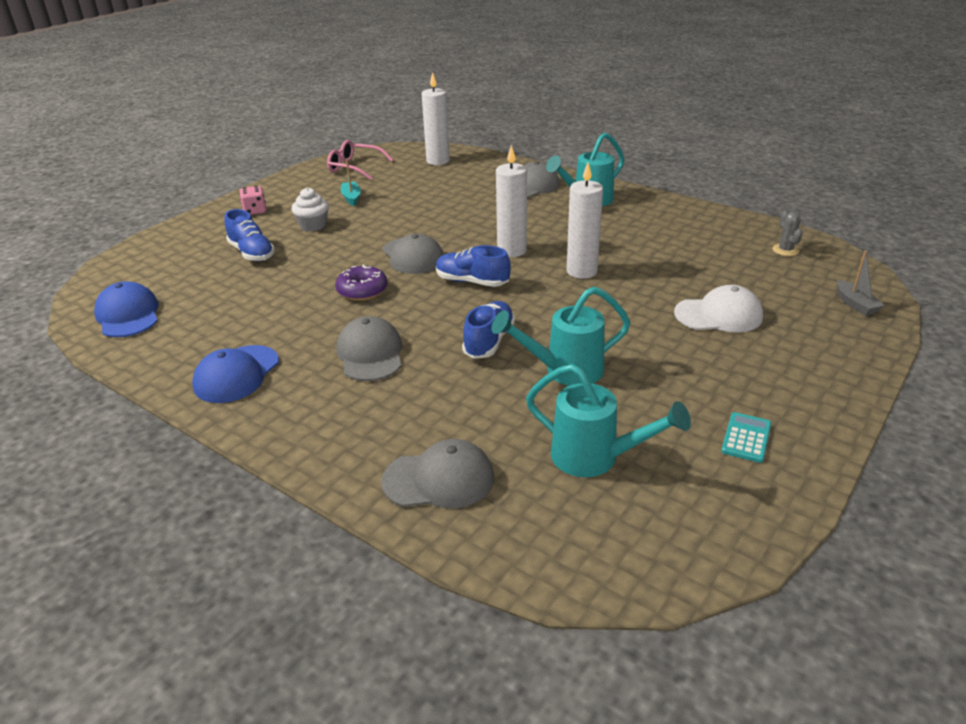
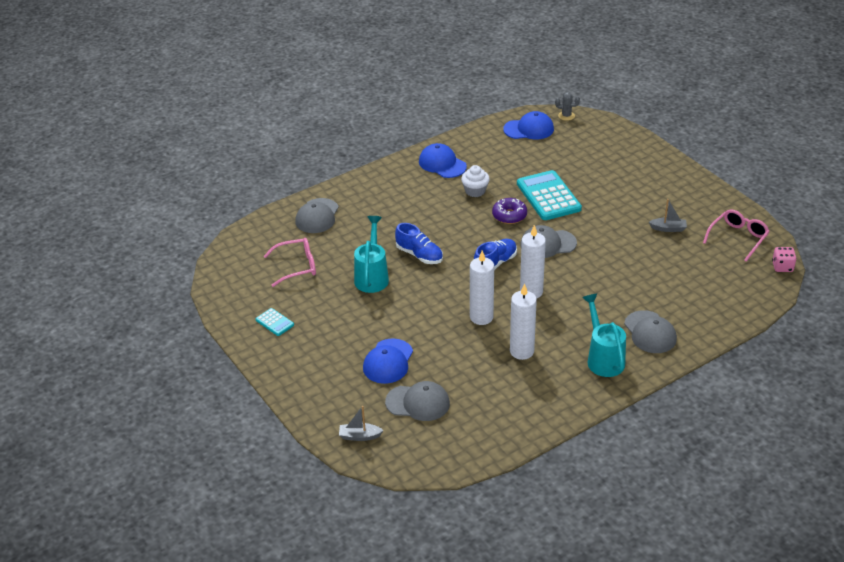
camera: 110 degrees right, 5 degrees up
(252, 253) = (589, 175): blue shoe -> none
(255, 211) = (663, 180): pink dice -> pink dice (782, 267)
(308, 272) = (548, 196): none -> turquoise calculator
(313, 225) = (623, 205): white cupcake -> white cupcake (475, 191)
(351, 198) = (668, 228): turquoise boat -> grey boat
(370, 354) = (434, 210): grey cap -> grey cap (418, 403)
(438, 161) = (736, 289): white candle -> white candle (522, 351)
(595, 458) = (297, 266): turquoise watering can -> pink glasses
(718, 315) = (388, 361): white cap -> blue cap
(785, 250) = (453, 440): grey cactus -> grey cactus (566, 116)

